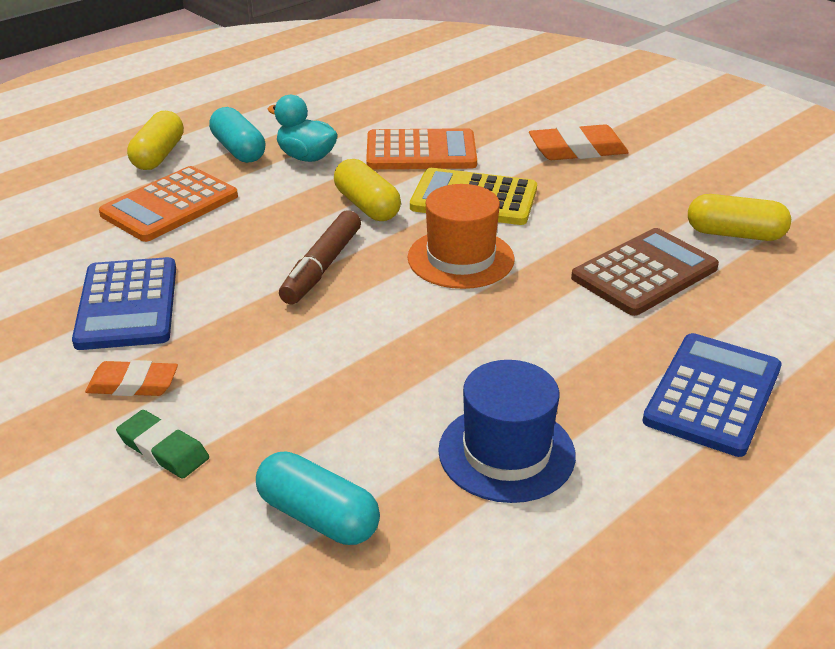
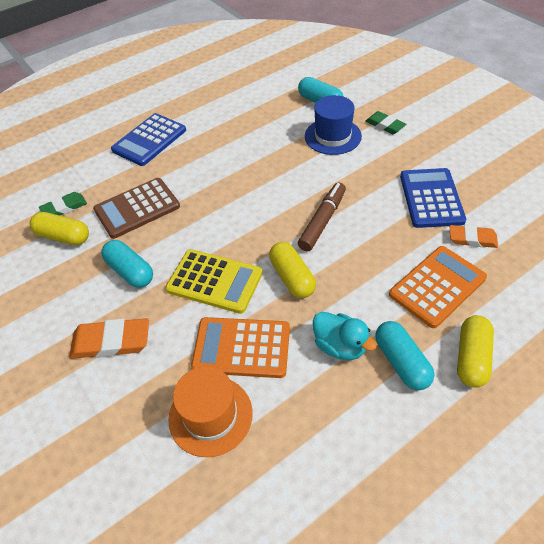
camera: 170 degrees left, 15 degrees up
(133, 384) = (409, 153): orange eraser -> orange eraser (472, 239)
(460, 258) = (238, 224): orange hat -> orange hat (210, 415)
(506, 452) = (246, 120): blue hat -> blue hat (333, 136)
(599, 203) = (130, 271): none -> turquoise capsule
(774, 269) = (64, 207): none -> green eraser

